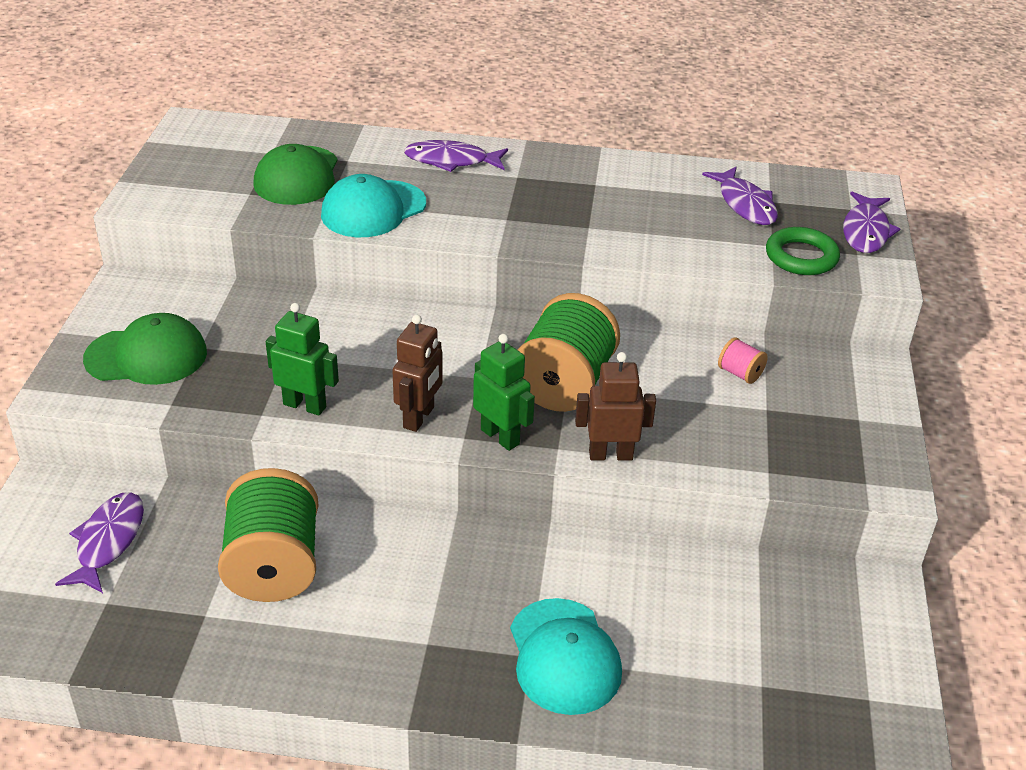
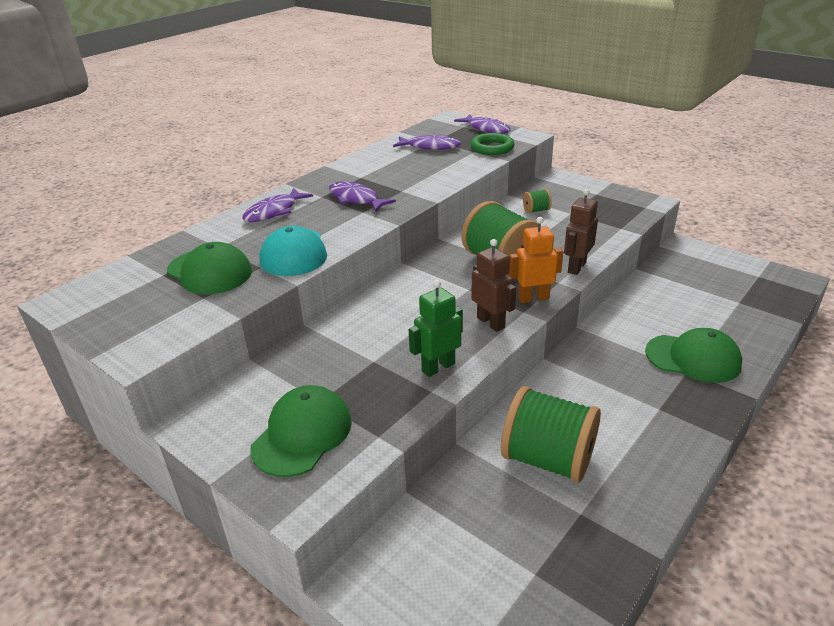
camera: 55 degrees left, 5 degrees down
(108, 541) = (461, 552): purple fish -> purple fish (356, 199)
(500, 437) = (533, 298): green robot -> orange robot
(564, 656) = (693, 358): turquoise cap -> green cap
(740, 373) = (536, 210): pink spool -> green spool

